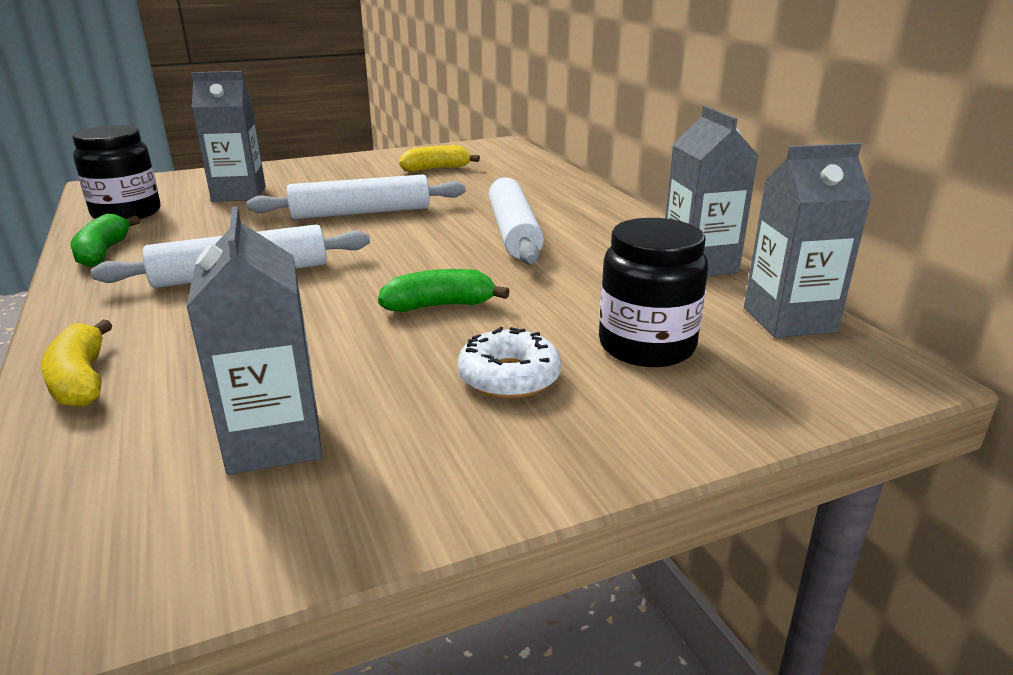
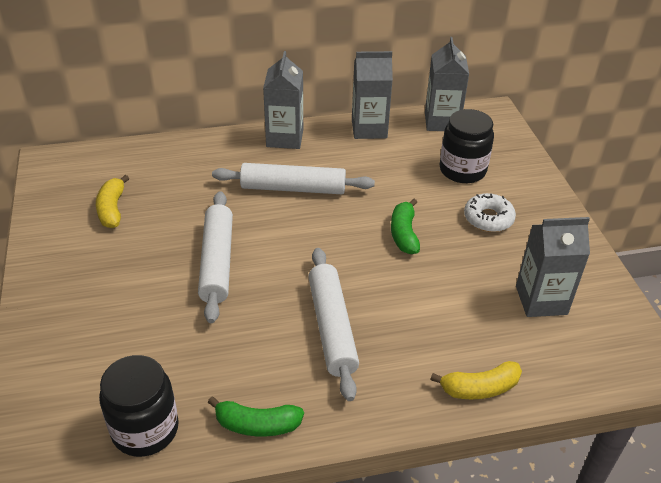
camera: 80 degrees left, 15 degrees up
(239, 194) = (121, 345): grey carton -> grey carton (285, 138)

